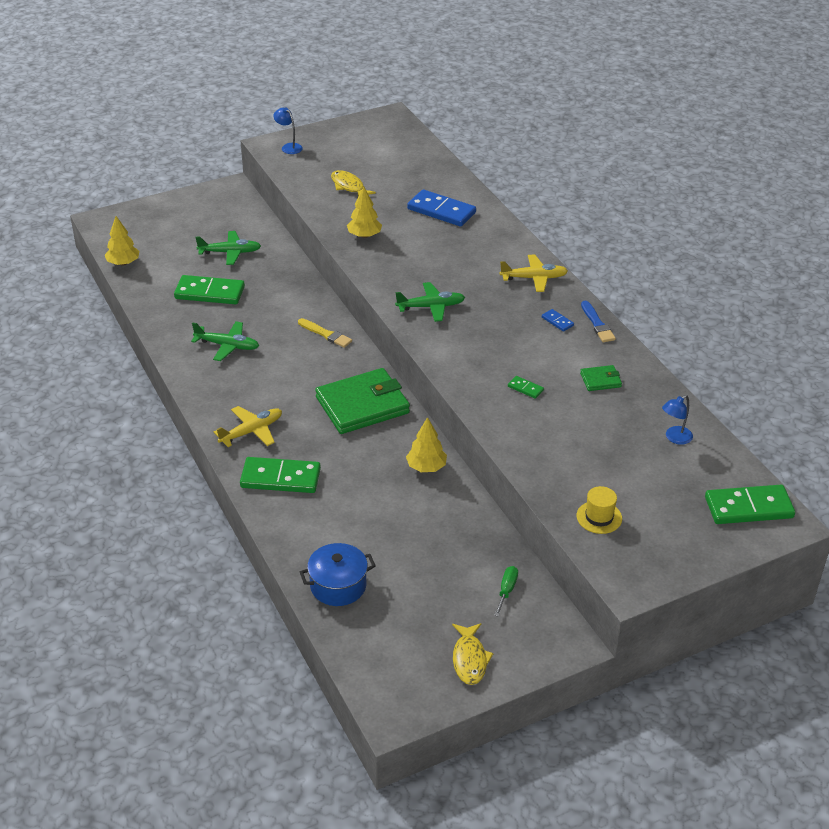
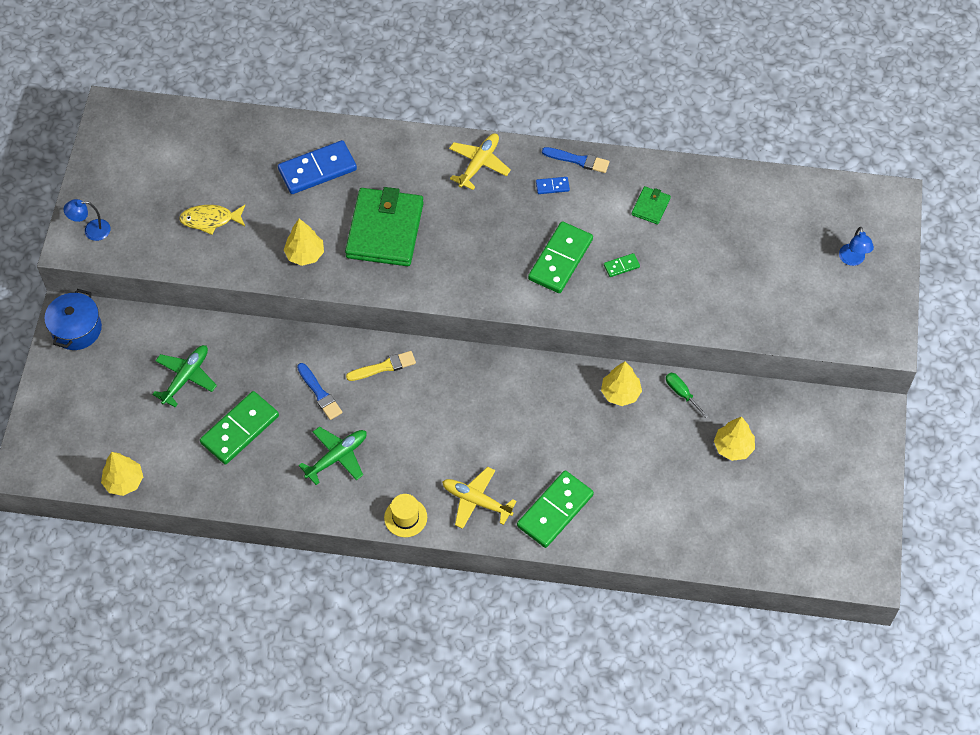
camera: 55 degrees left, 20 degrees up
(251, 431) = (476, 501): yellow plane -> yellow plane turned 60 degrees counterclockwise
(273, 315) = (320, 393): none -> blue brush
(338, 585) = (712, 537): blue pot -> blue pot (76, 329)
(362, 405) = (506, 395): green wallet -> green wallet (385, 230)
(431, 307) = (458, 267): green plane -> none
(440, 559) = (733, 447): none -> yellow tree
(469, 659) = (848, 490): yellow fish -> none
(506, 590) = (796, 422): green screwdriver -> green screwdriver (681, 393)
(599, 517) = (805, 314): yellow hat -> yellow hat (405, 517)
(674, 438) = (755, 204): blue lamp -> blue lamp (852, 260)
(748, 507) = (861, 211): green domino -> green domino (560, 259)

